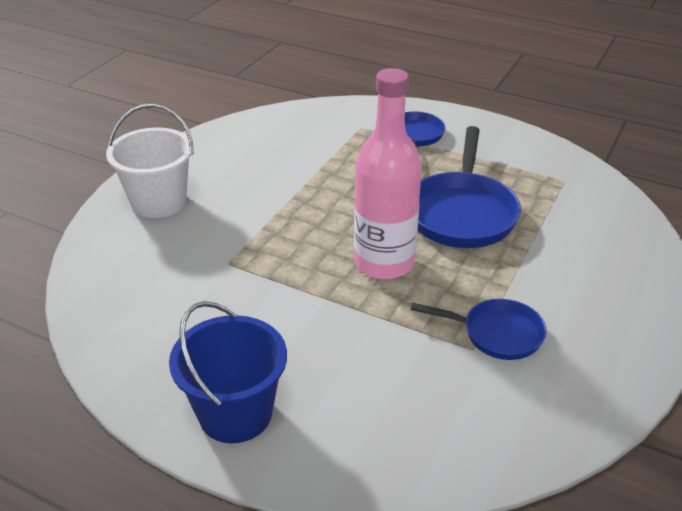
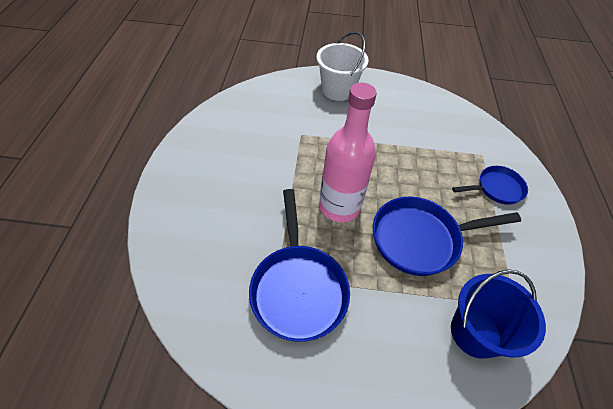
camera: 65 degrees right, 15 degrees up
(235, 413) = (188, 175): blue bucket -> blue bucket (475, 332)
(497, 334) = (298, 288): blue pan -> blue pan, size x1.69

